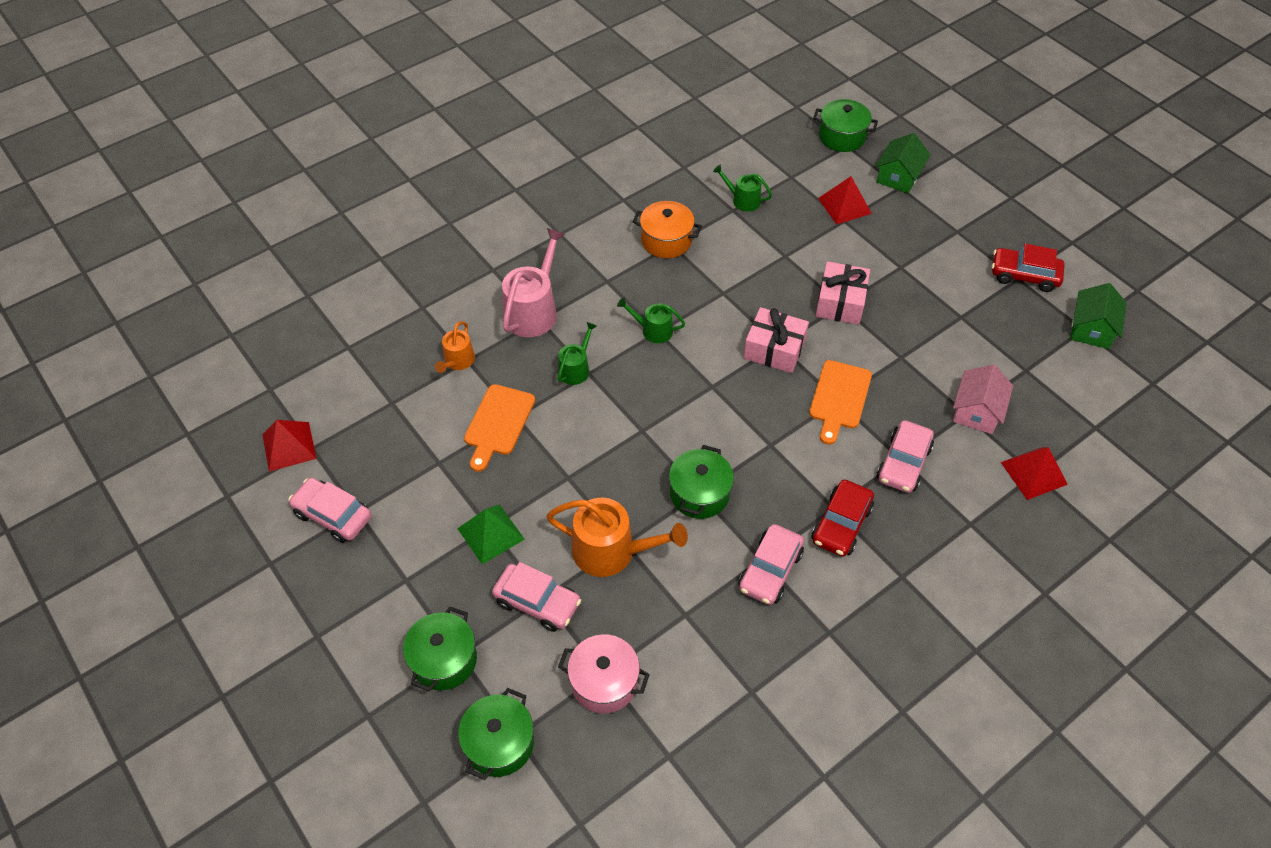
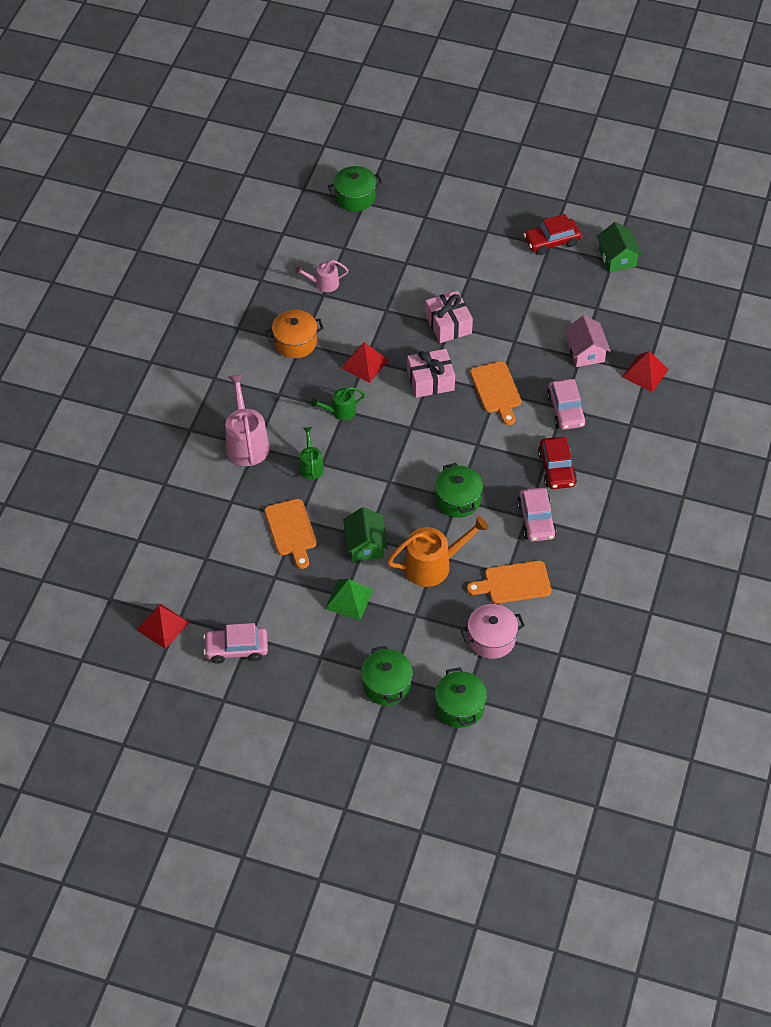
camera: 35 degrees left, 0 degrees up
(457, 361) = (225, 506): orange watering can -> none
(537, 602) = (414, 620): pink car -> none
(685, 630) = (514, 583): none -> orange cutting board
(743, 200) = (324, 283): green watering can -> pink watering can
(844, 205) = (397, 251): red pyramid -> red pyramid (364, 364)
(898, 176) = (418, 209): green house -> green house (365, 544)

